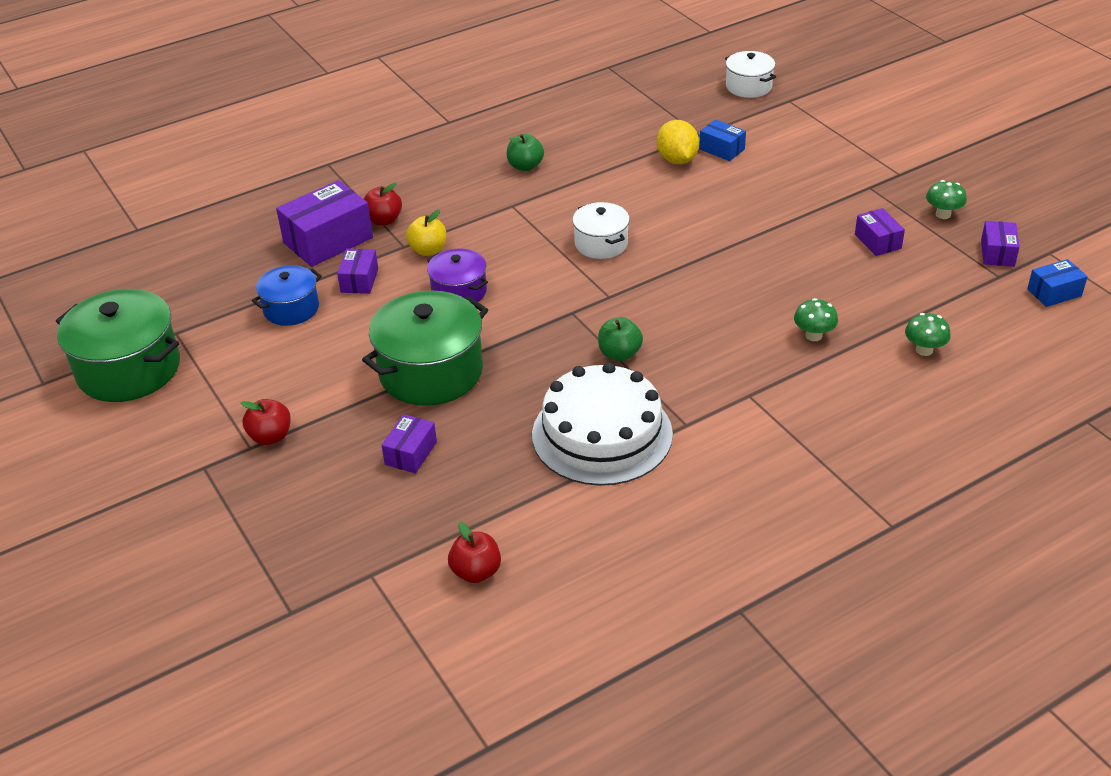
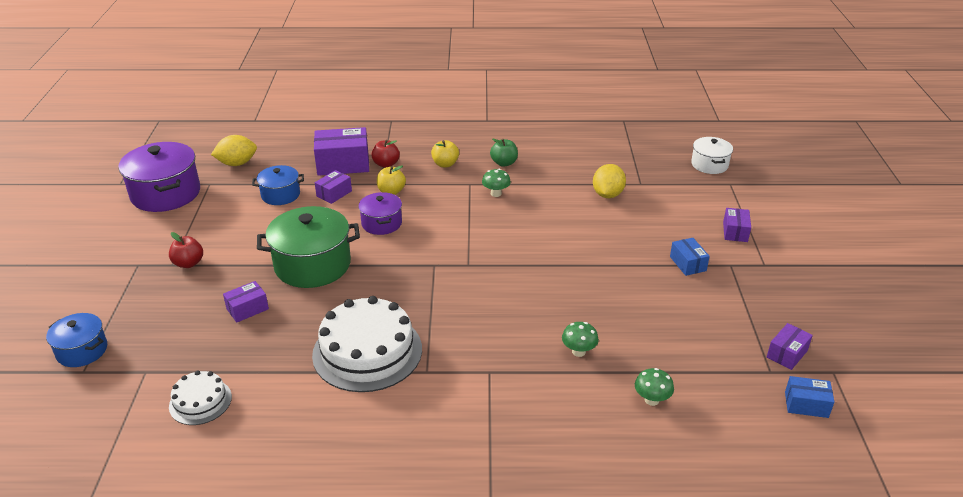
camera: 30 degrees right, 5 degrees down
(129, 369) = (166, 194): green pot -> purple pot
(183, 293) = (237, 163): none -> yellow lemon
(259, 592) = (82, 351): none -> blue pot
(457, 193) = (445, 164): none -> yellow apple
(476, 572) = (200, 401): red apple -> white cake
(601, 244) = (499, 229): white pot -> none
(619, 354) = (434, 304): green apple -> none
(722, 149) = (646, 199): blue box -> blue box (687, 264)
(877, 241) = (697, 305): purple box -> purple box (735, 232)
(943, 214) = (770, 307): green mushroom -> green mushroom (496, 193)

